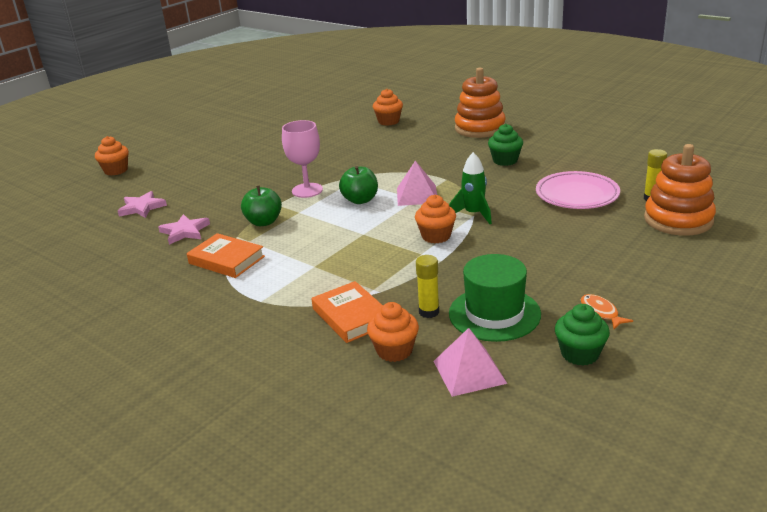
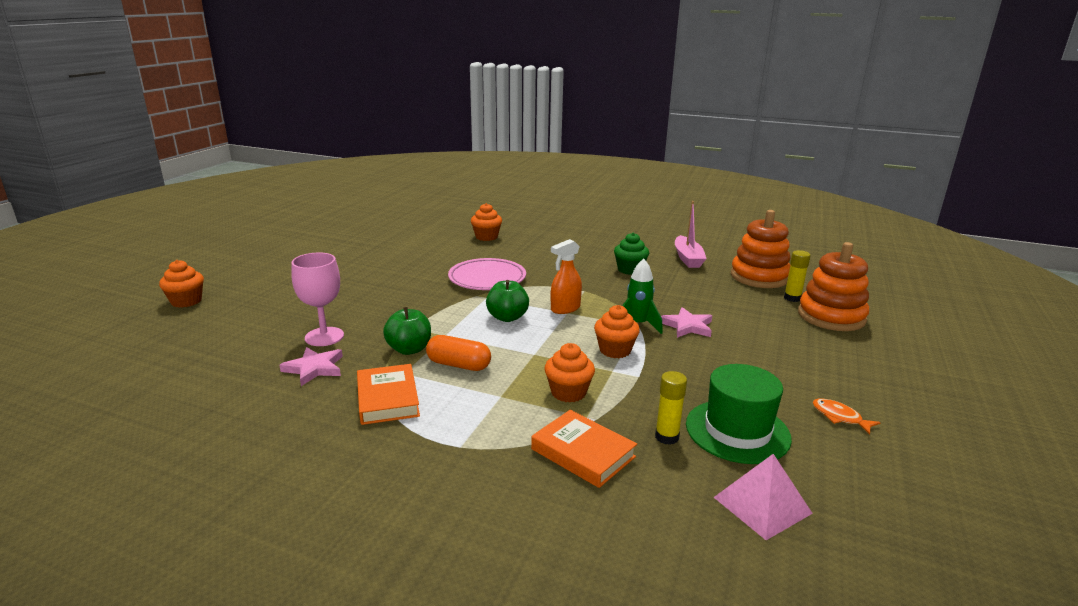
camera: 20 degrees left, 5 degrees down
(142, 207) = (242, 343): pink star -> pink star (687, 326)
(226, 260) = (387, 399): orange book -> orange book turned 60 degrees clockwise
(295, 238) = (458, 365): none -> orange capsule
(307, 190) = (440, 310): pink goblet -> pink goblet (324, 337)
(394, 350) = (661, 490): orange cupcake -> orange cupcake (568, 392)
(417, 195) = (565, 308): pink pyramid -> orange spray bottle
(480, 128) = (583, 240): orange stacking toy -> orange stacking toy (759, 277)
(574, 151) = (688, 258): none -> pink boat
(577, 195) = (722, 299): pink plate -> pink plate (487, 279)
(580, 354) = (857, 466): green cupcake -> none

